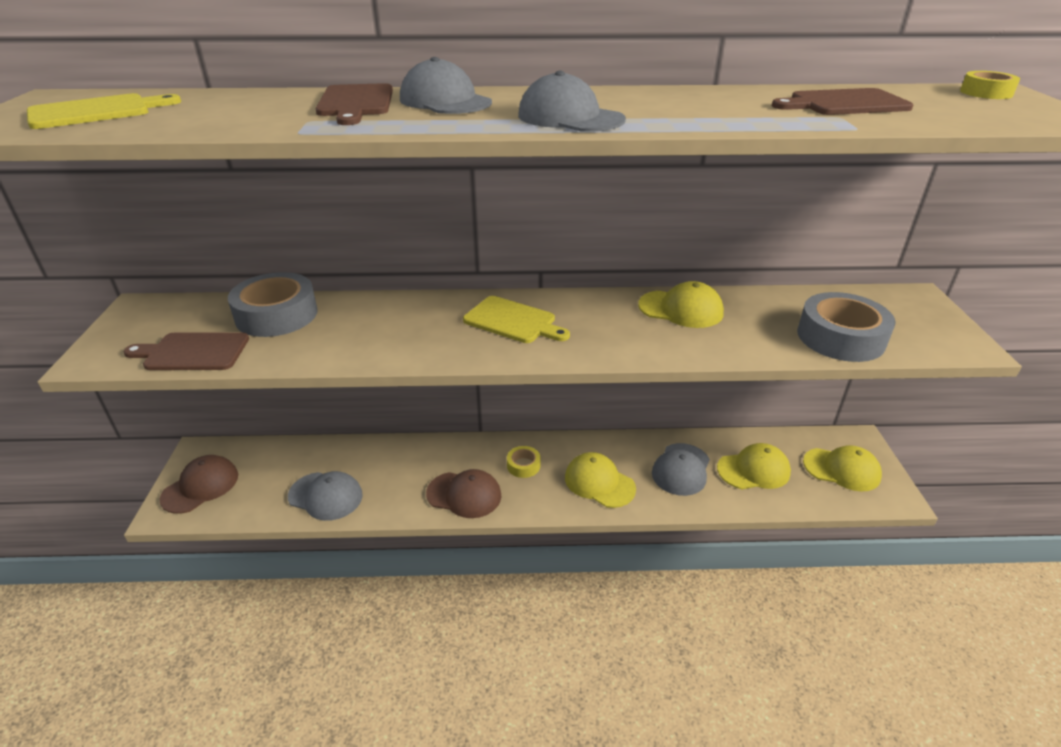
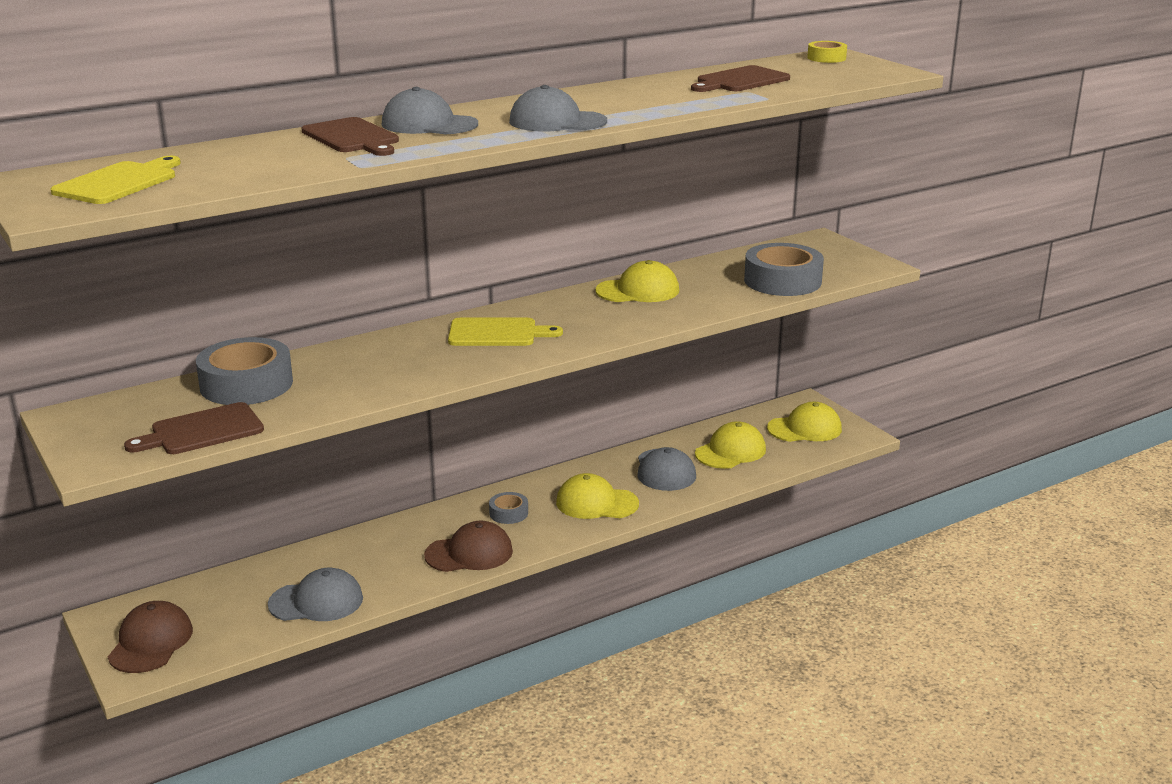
camera: 30 degrees left, 10 degrees down
(523, 465) = (508, 513): yellow tape -> grey tape

